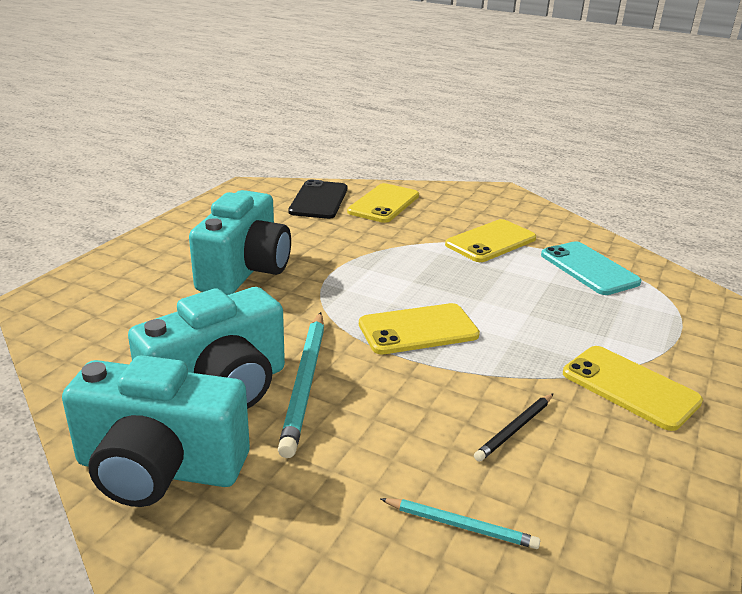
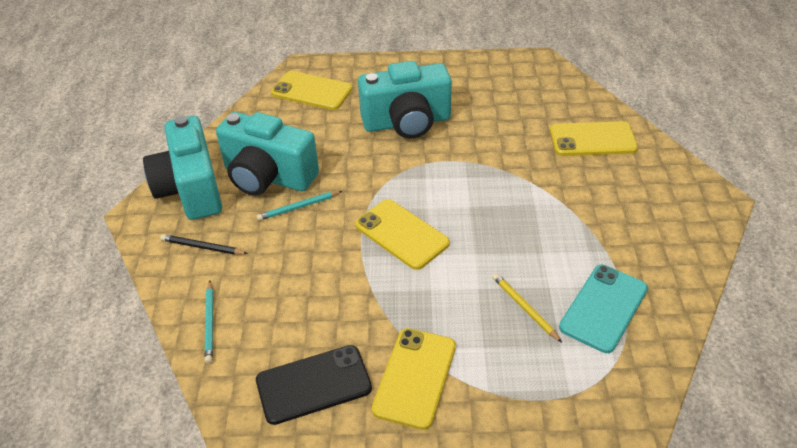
camera: 65 degrees right, 15 degrees up
(305, 383) = (299, 207): turquoise pencil -> turquoise pencil, size x0.56
(319, 200) = (556, 104): black phone -> black phone (313, 385)
(490, 241) = (590, 227): yellow phone -> yellow phone (312, 91)
(515, 429) = (316, 322): black pencil -> black pencil (203, 247)
(568, 301) = (525, 308): none -> yellow pencil

